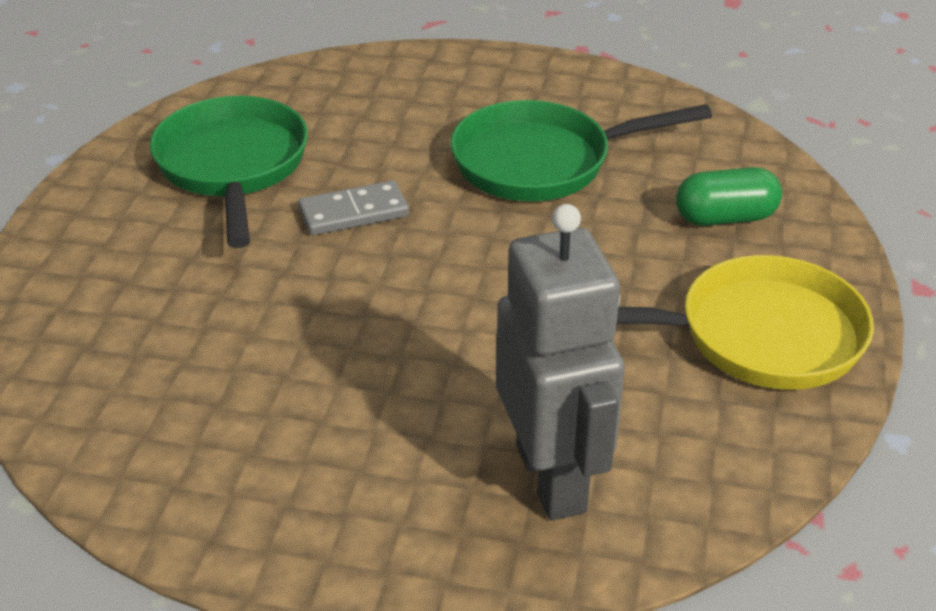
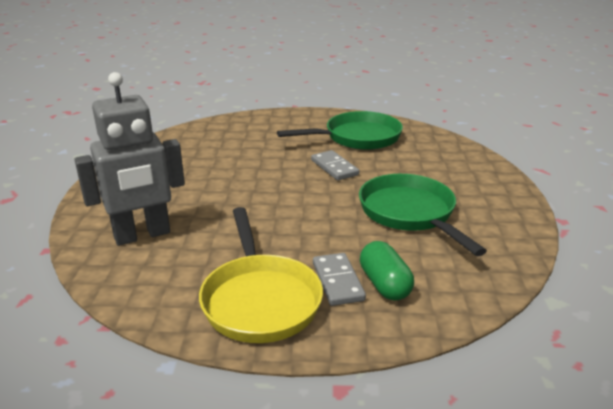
camera: 80 degrees right, 10 degrees down
(716, 258) = (337, 281): none -> grey domino

